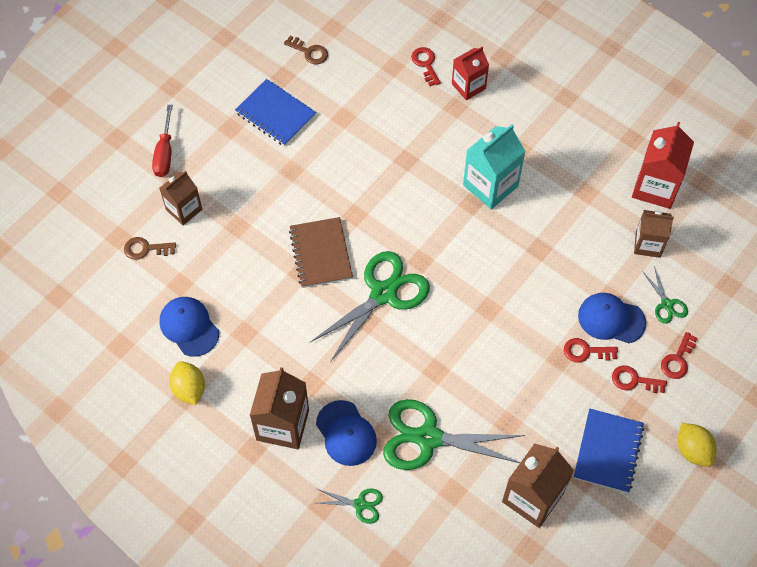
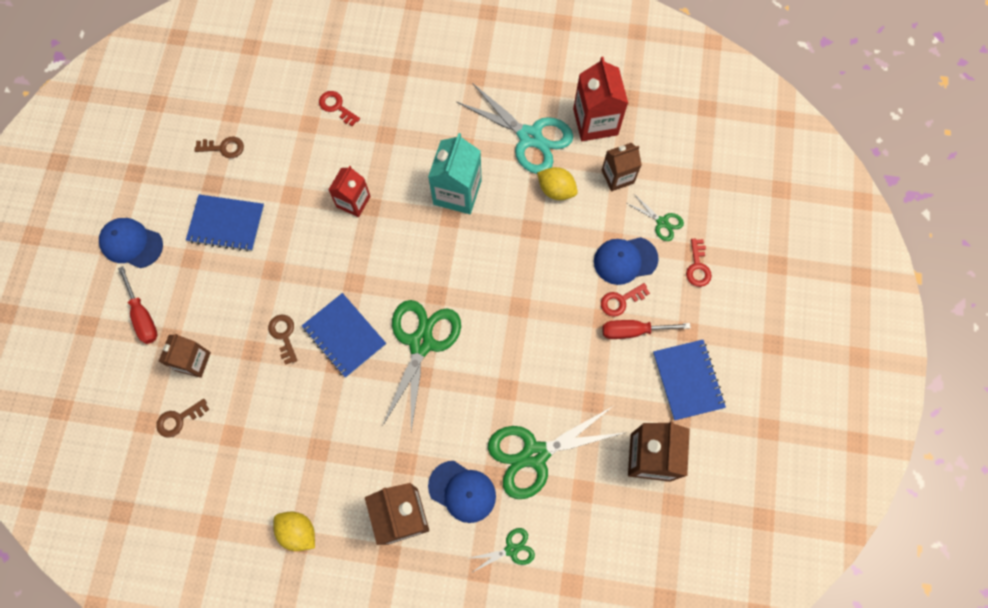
camera: 30 degrees left, 10 degrees up
(189, 327) = (264, 472): blue cap -> blue cap (131, 243)
(270, 227) = (284, 335): none -> brown key
(320, 254) = (344, 336): brown notebook -> blue notebook
(468, 86) = (386, 109): red carton -> red carton (353, 201)
(582, 383) = (633, 331): none -> red screwdriver
(585, 171) = (530, 137): none -> turquoise scissors
(634, 380) = (673, 305): red key -> none
(692, 450) = (753, 340): yellow lemon -> yellow lemon (556, 190)

